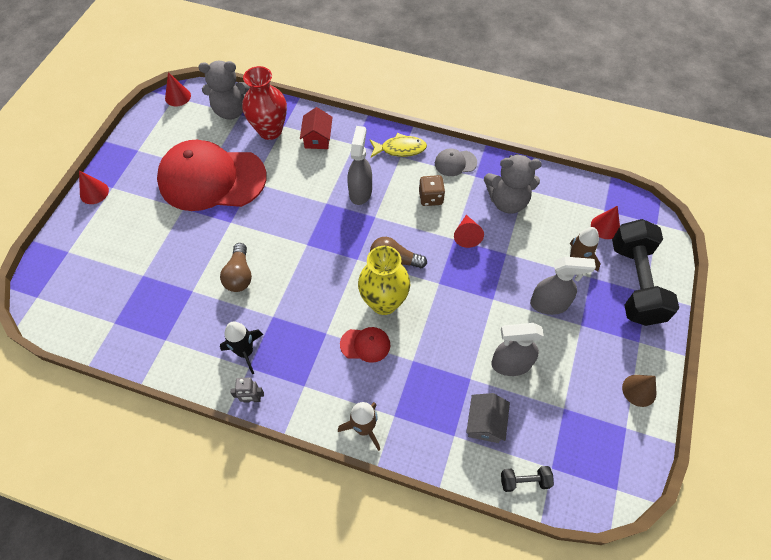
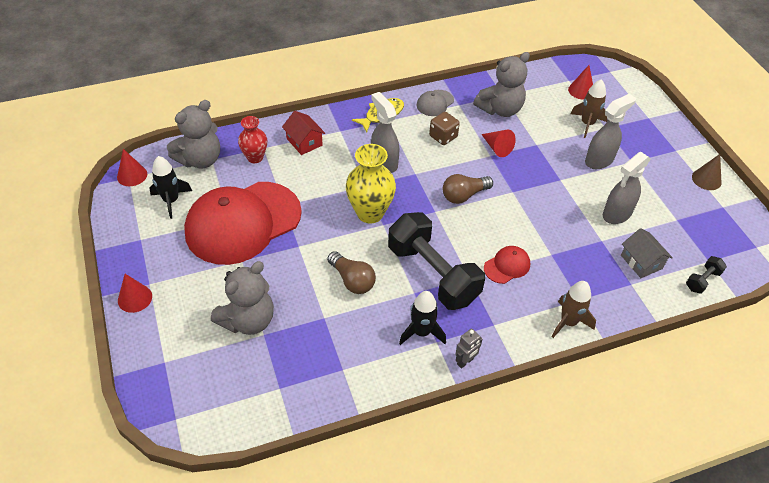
camera: 40 degrees left, 10 degrees down
(143, 257) = (248, 320): none -> grey teddy bear
(183, 132) = (171, 201): none -> black rocket
(270, 131) = (255, 157): red vase -> red vase, size x0.62
(384, 302) = (488, 229): yellow vase -> yellow vase (370, 213)
(635, 283) = (636, 115): black dumbbell -> black dumbbell (433, 274)

